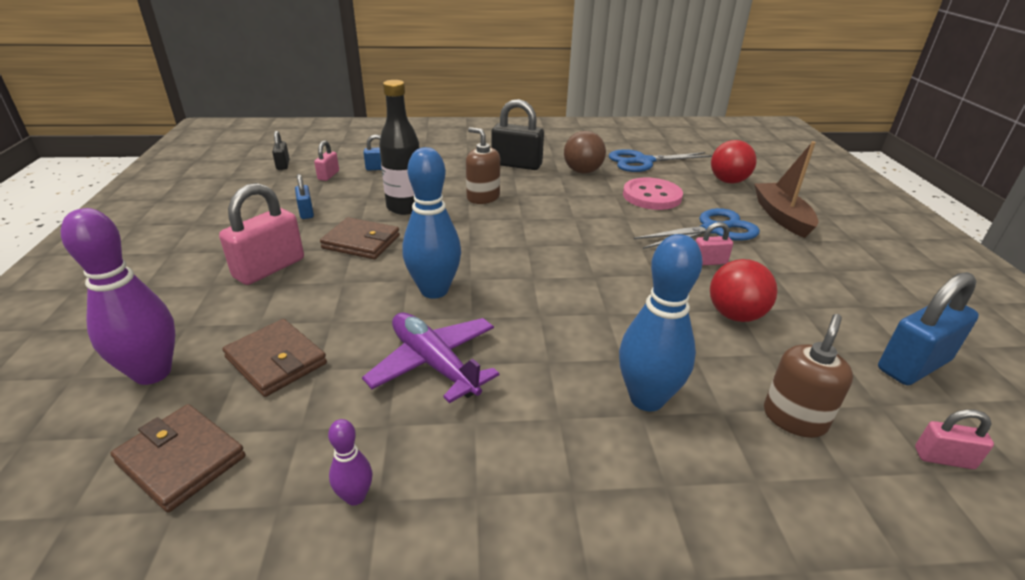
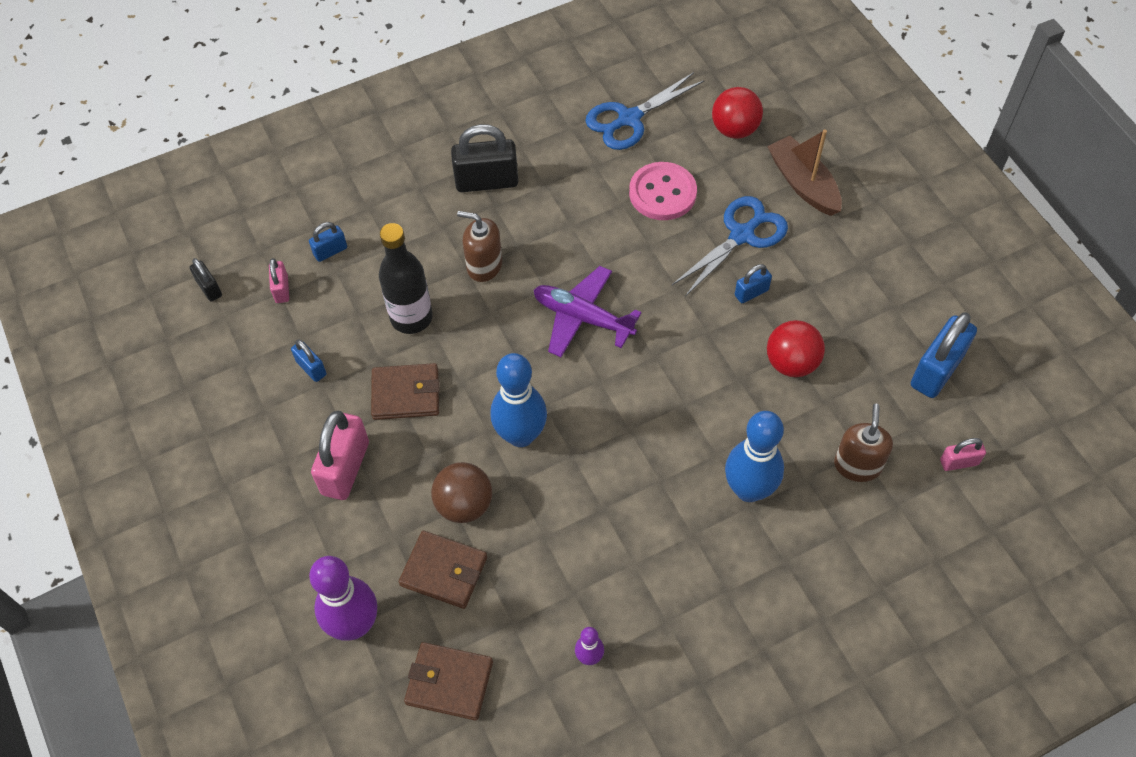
camera: 20 degrees left, 25 degrees up
(434, 364) = (572, 521): purple plane -> purple plane (582, 318)
(582, 171) = (569, 169): brown ball -> brown ball (464, 505)
(709, 262) = (751, 293): pink padlock -> blue padlock

